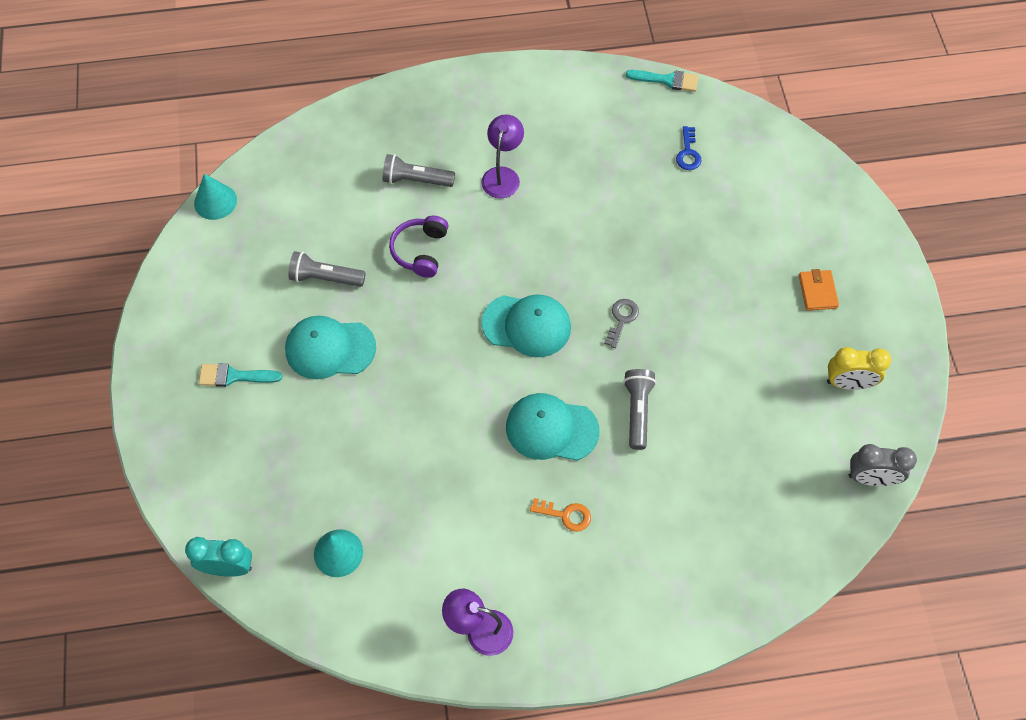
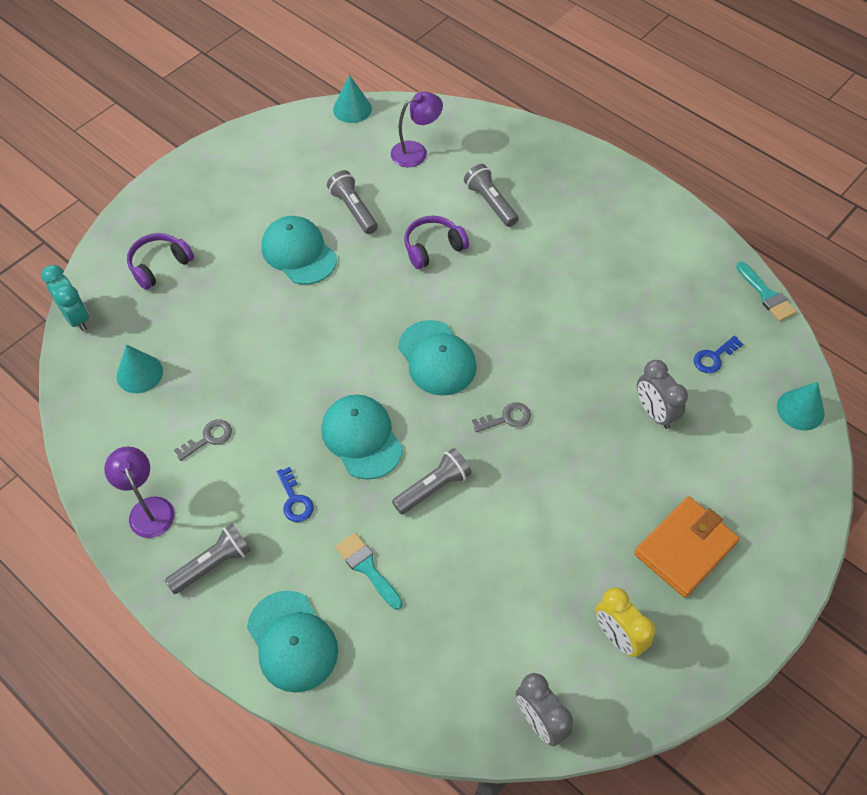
camera: 50 degrees right, 5 degrees down
(234, 376) = (226, 216): turquoise brush -> turquoise brush (367, 568)
(236, 463) = (159, 265): none -> purple headphones
(452, 540) = (209, 438): none -> grey key
(502, 175) = (552, 251): purple lamp -> purple lamp (416, 151)
(566, 515) = (295, 500): orange key -> blue key
(572, 613) = (213, 564): none -> grey flashlight
(684, 599) = (292, 641): none -> turquoise cap
(699, 224) = (654, 413): none -> grey clock
(773, 139) = (800, 409): none -> turquoise cone
(817, 291) = (685, 548): orange wallet -> orange wallet, size x1.78

